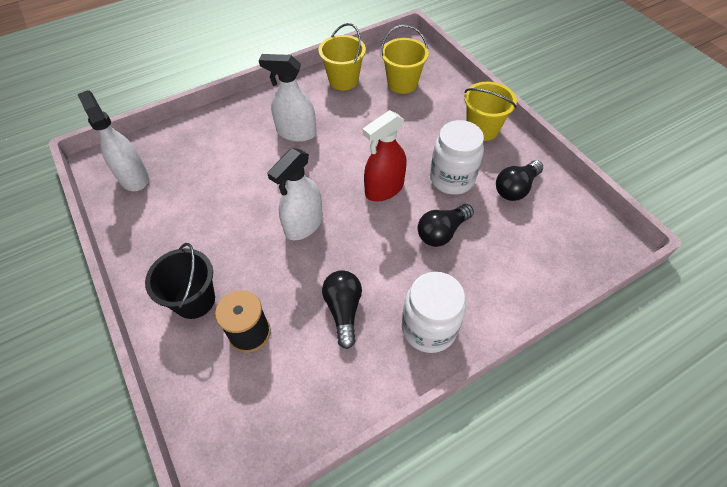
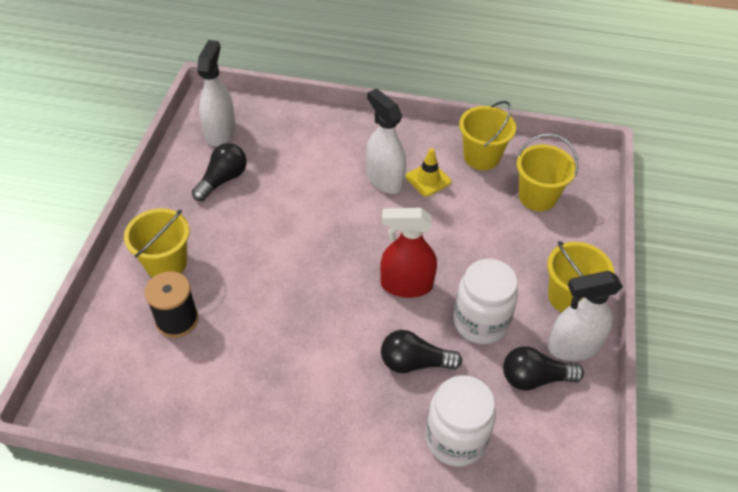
camera: 40 degrees right, 5 degrees down
(194, 300) = (166, 263): black bucket -> yellow bucket
(303, 224) = (305, 265): white spray bottle -> white spray bottle (573, 346)
(325, 114) = (428, 179): none -> yellow traffic cone
(343, 310) = (261, 360): black light bulb -> black light bulb (223, 180)
(428, 328) = (310, 432): white jar -> white jar (455, 439)

